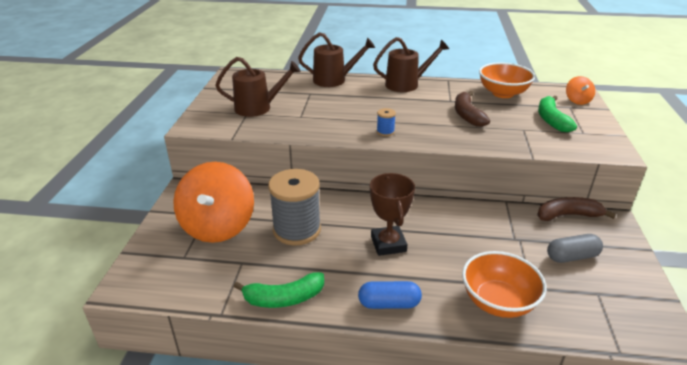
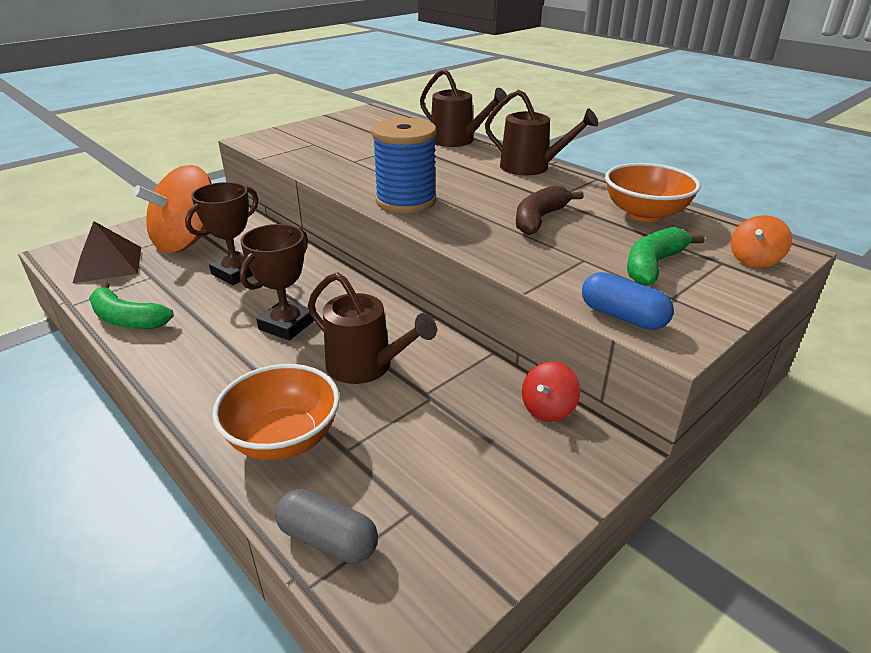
camera: 40 degrees right, 0 degrees up
(188, 272) = (108, 264): none -> brown pyramid
(258, 108) = (332, 142): brown watering can -> brown watering can (366, 366)
(297, 230) = (236, 273): grey spool -> brown trophy
(385, 132) = (406, 201): blue spool -> blue spool, size x2.39
(389, 304) = (189, 374): blue capsule -> blue capsule (622, 316)
(567, 215) = (548, 409): brown banana -> red spinning top
(572, 256) = (460, 453): grey capsule -> grey capsule (328, 540)

